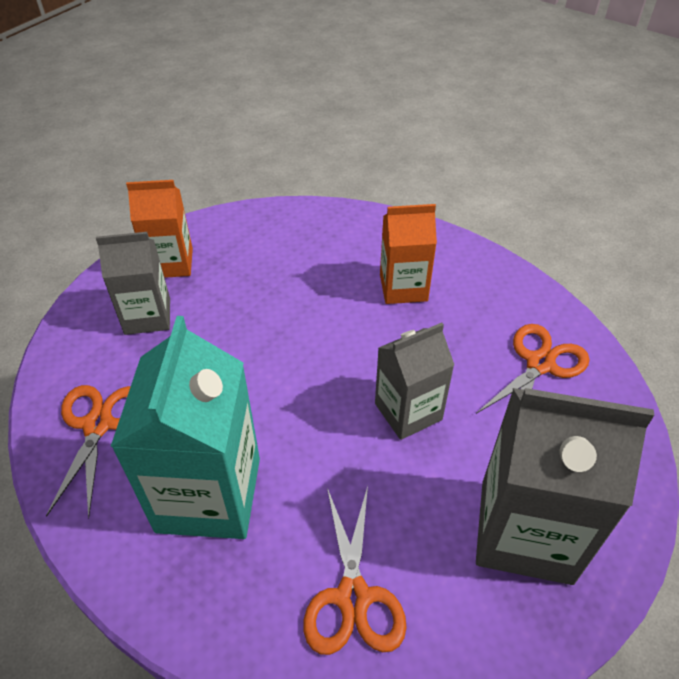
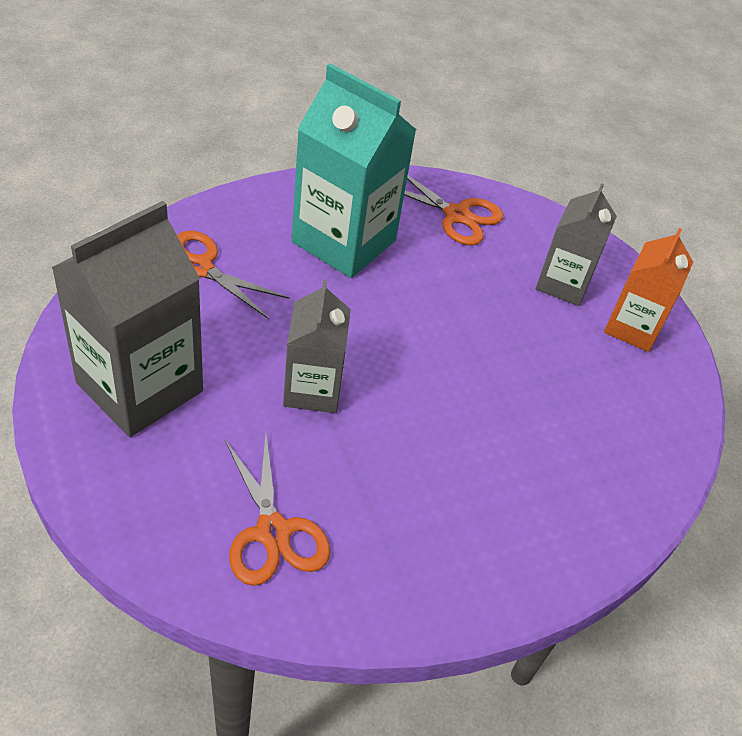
camera: 115 degrees right, 0 degrees up
(403, 287) = (471, 489): orange carton -> none

